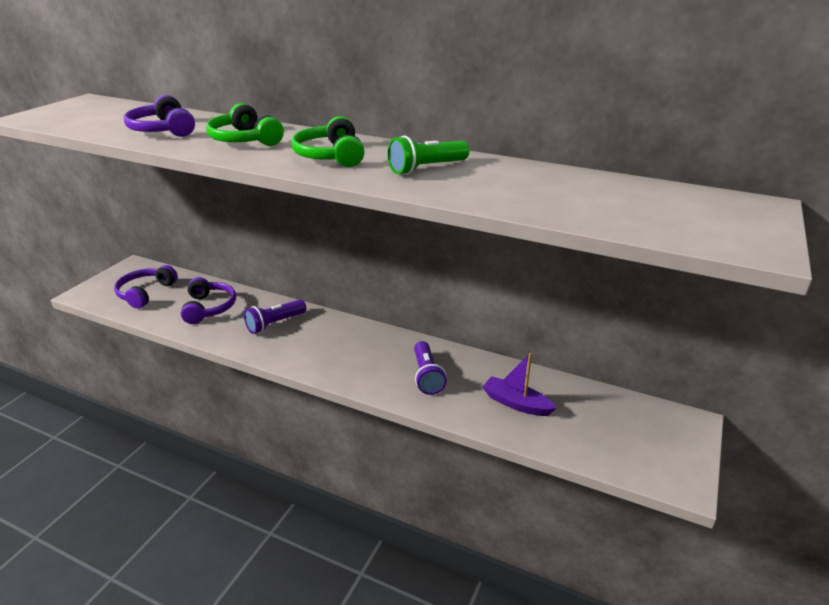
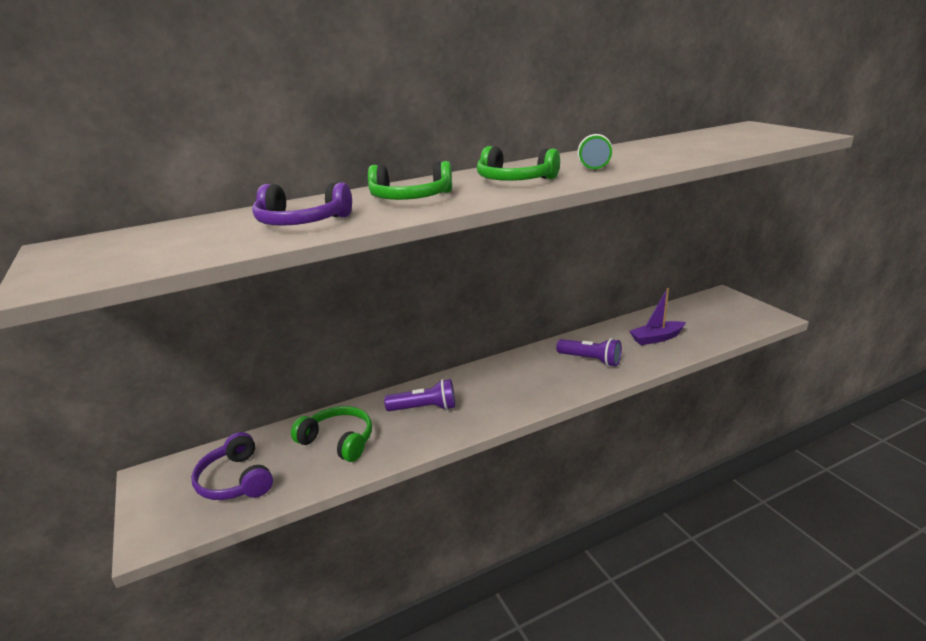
camera: 50 degrees left, 5 degrees down
(209, 308) = (338, 441): purple headphones -> green headphones
(275, 324) = (424, 408): purple flashlight -> purple flashlight turned 90 degrees counterclockwise

